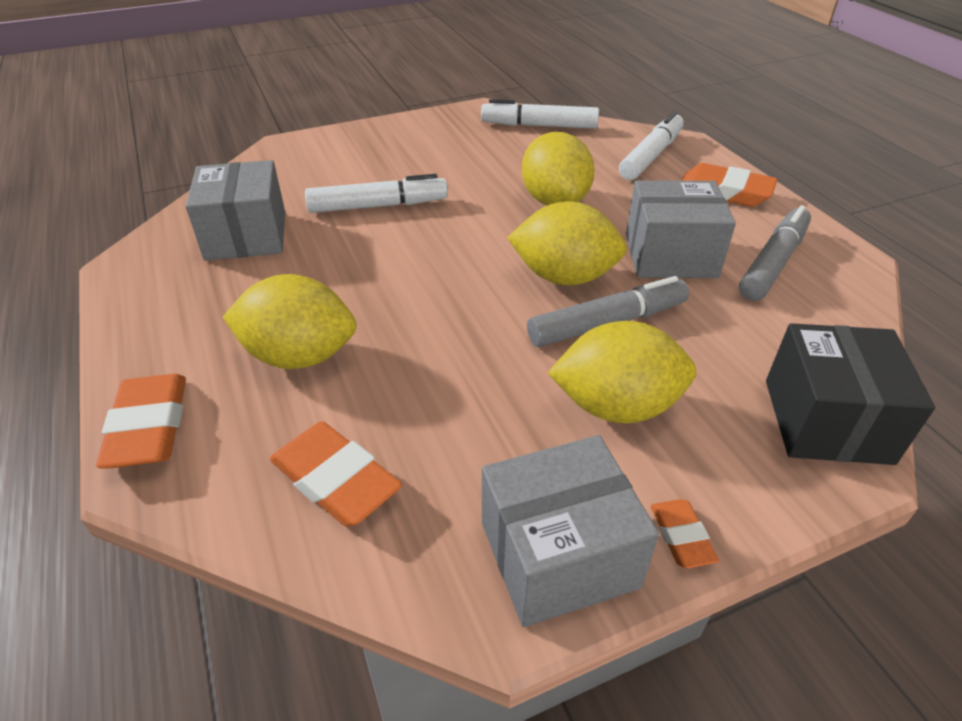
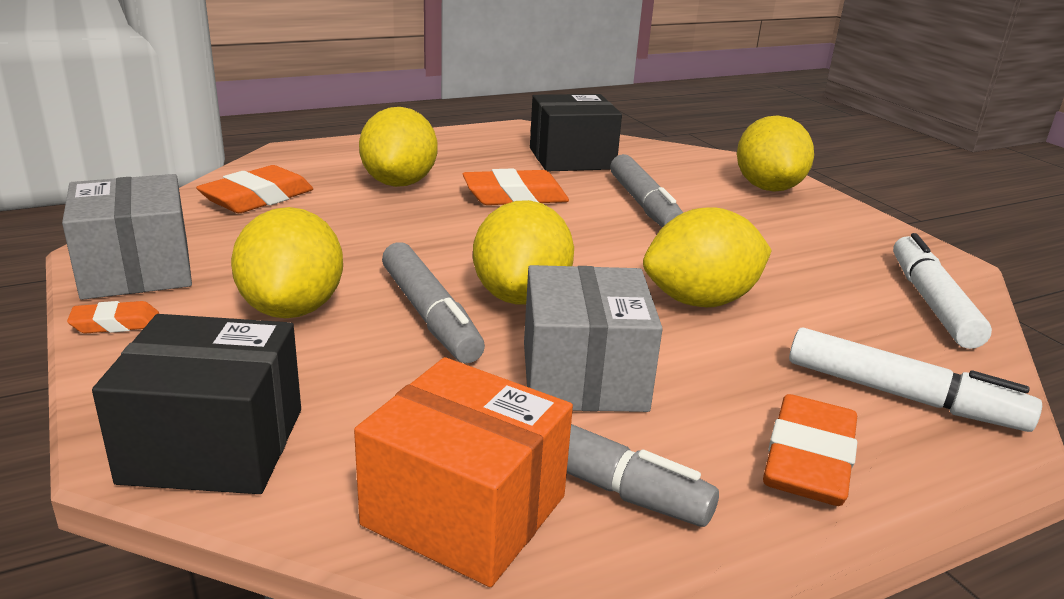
camera: 85 degrees right, 15 degrees down
(149, 427) = (333, 148): orange eraser -> orange eraser (515, 197)
(246, 235) = (571, 158): grey box -> black box
(344, 146) = (768, 188): none -> yellow lemon
(378, 206) = (644, 205): white marker -> grey marker
(827, 303) = (465, 510): none -> orange box

